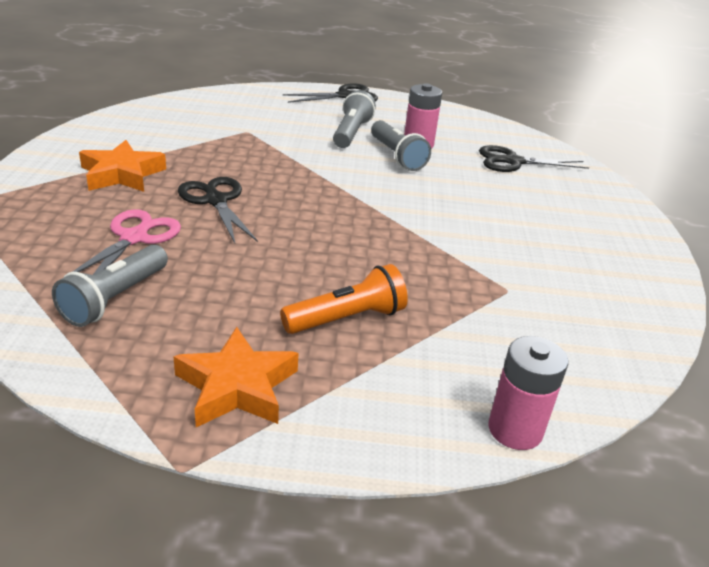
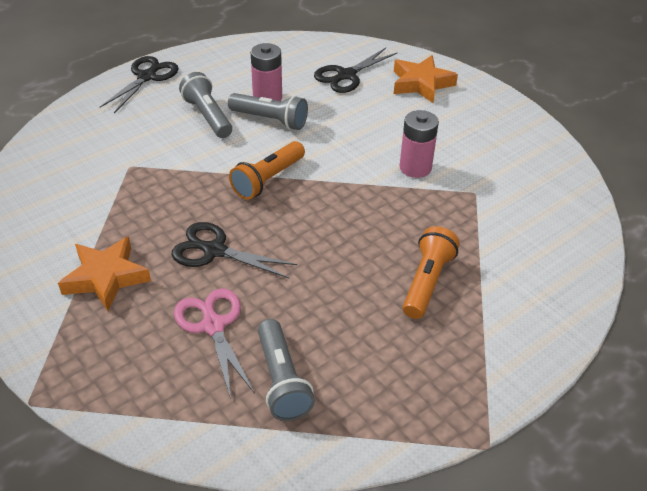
camera: 40 degrees left, 10 degrees up
(237, 386) = (439, 376): orange star -> orange star (421, 84)
(330, 186) = (268, 180): none -> orange flashlight
(515, 430) = (586, 286): pink battery -> pink battery (415, 167)

